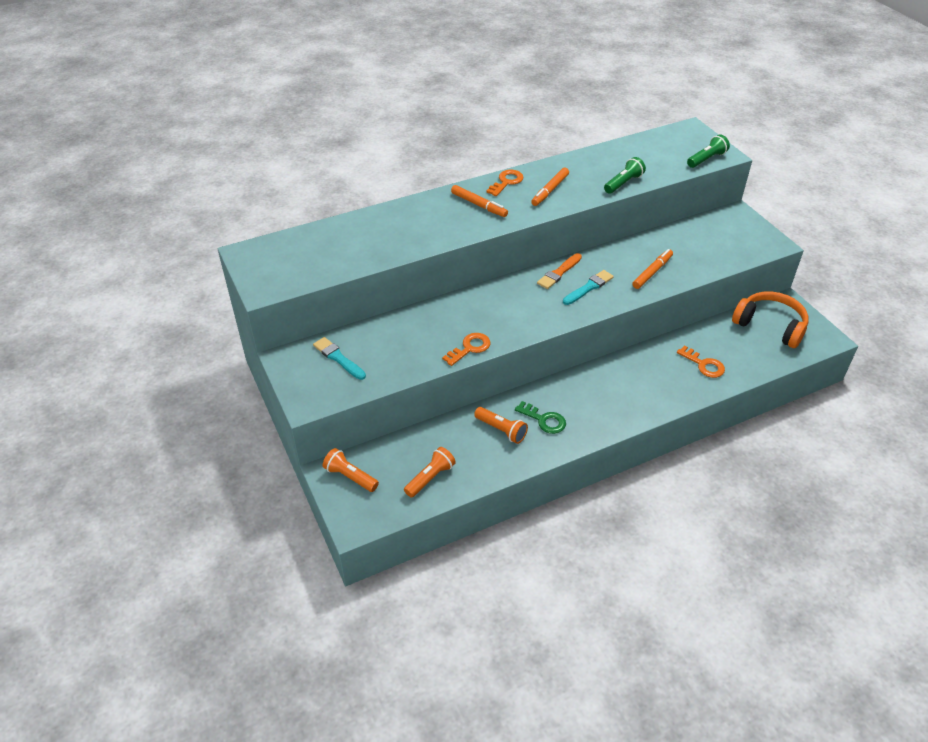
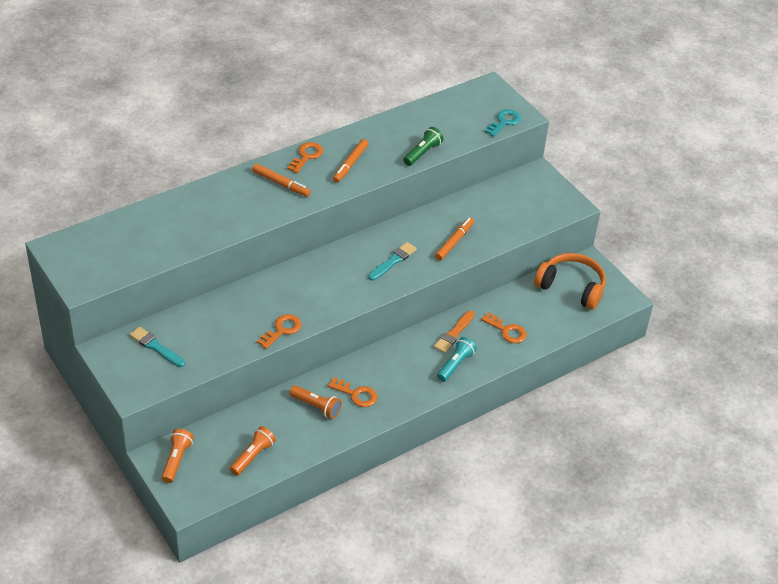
camera: 10 degrees left, 0 degrees up
(350, 477) = (176, 460): orange flashlight -> orange flashlight turned 75 degrees clockwise
(544, 420) = (356, 394): green key -> orange key
(559, 273) = (363, 247): orange brush -> orange brush (454, 333)
(649, 396) = (455, 365): none -> turquoise flashlight
(706, 159) = (504, 122): green flashlight -> turquoise key

